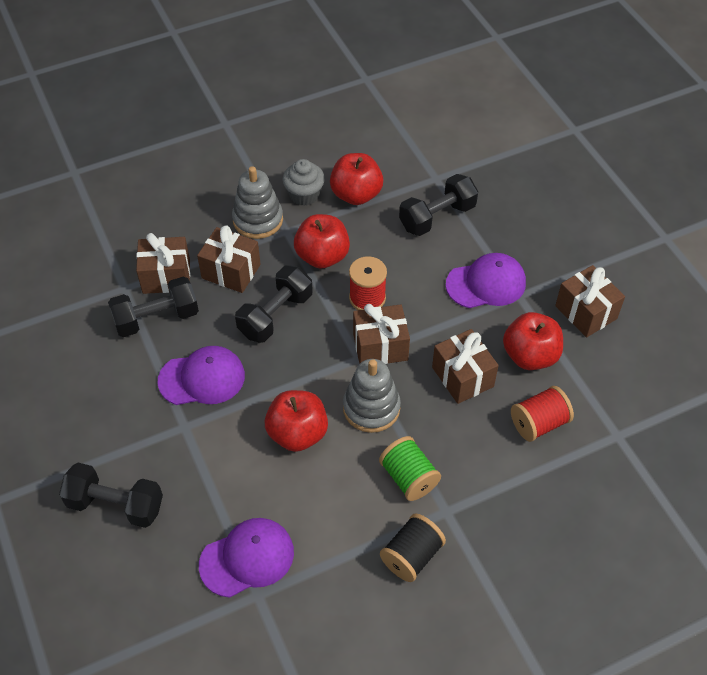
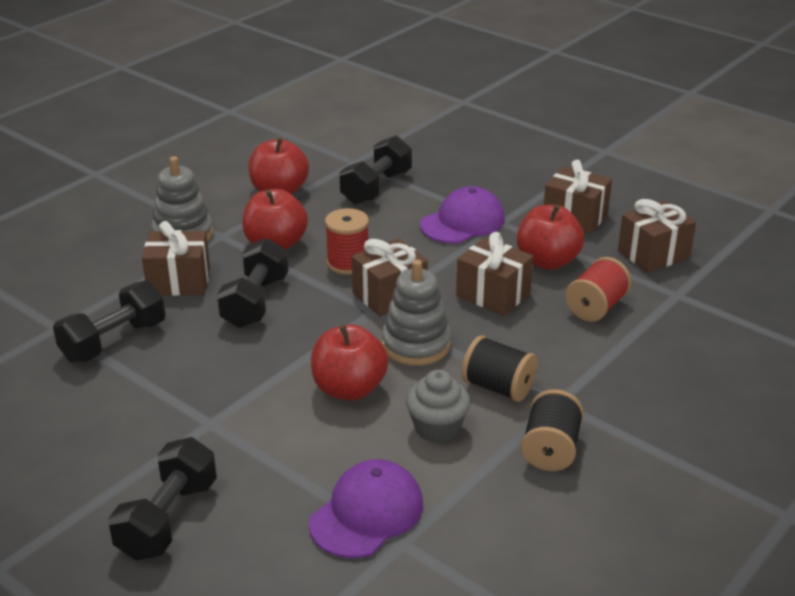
camera: 25 degrees left, 20 degrees down
(115, 505) = (168, 519): black dumbbell -> black dumbbell turned 60 degrees counterclockwise
(166, 276) = (103, 305): brown gift -> brown gift (653, 254)
(202, 378) = (204, 376): purple cap -> none
(304, 195) = (222, 205): grey cupcake -> grey cupcake (437, 428)
(408, 477) = (498, 387): green spool -> black spool

